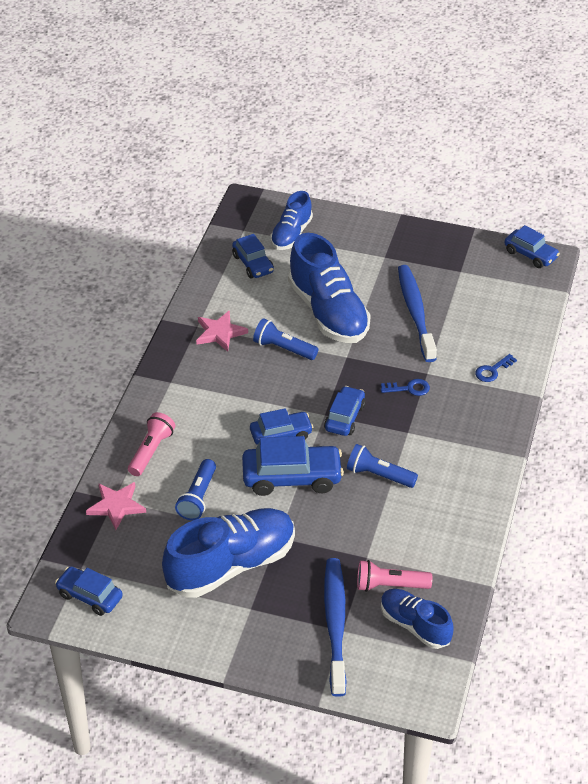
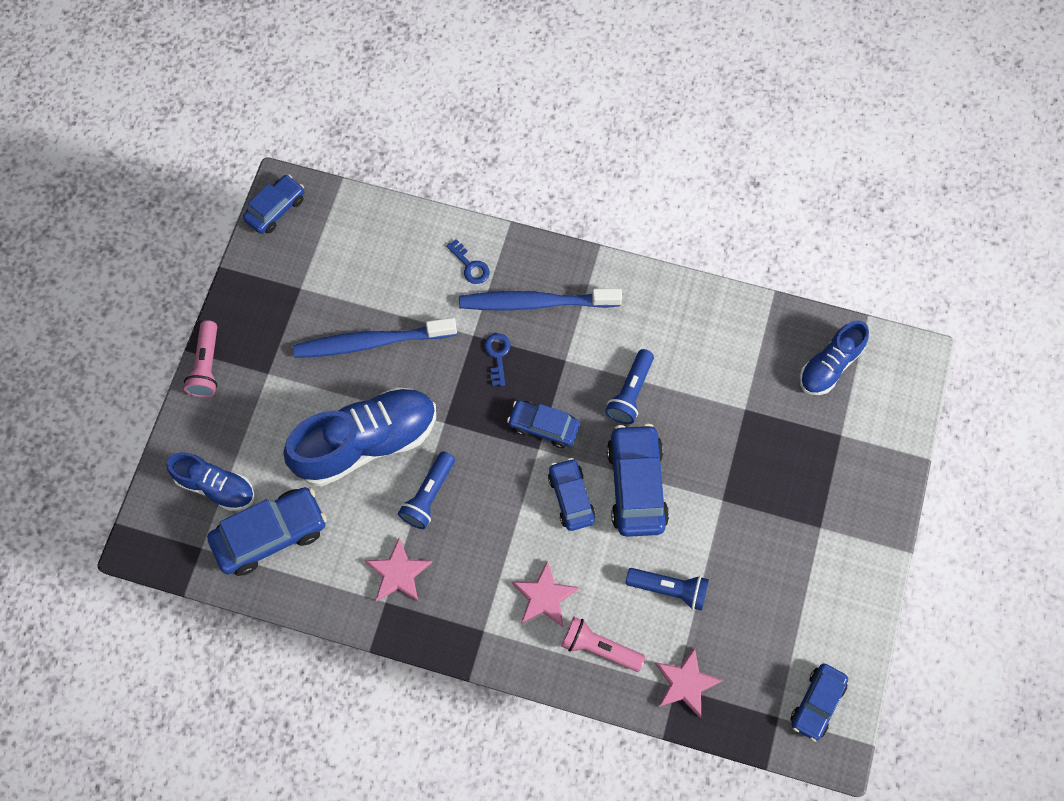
camera: 90 degrees left, 25 degrees up
(196, 418) = (544, 597): none -> pink star
(231, 565) = (764, 549): blue shoe -> none
(253, 264) = (270, 534): blue car -> blue car, size x1.59
(335, 624) = (834, 442): blue toothbrush -> blue toothbrush (535, 303)
(390, 585) = (781, 387): pink flashlight -> pink flashlight (207, 366)

